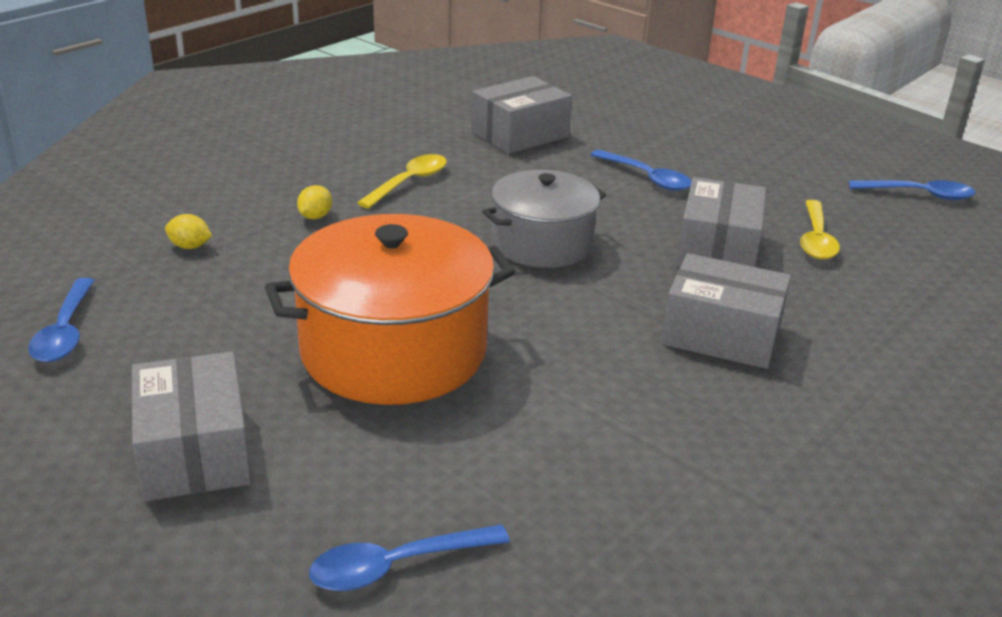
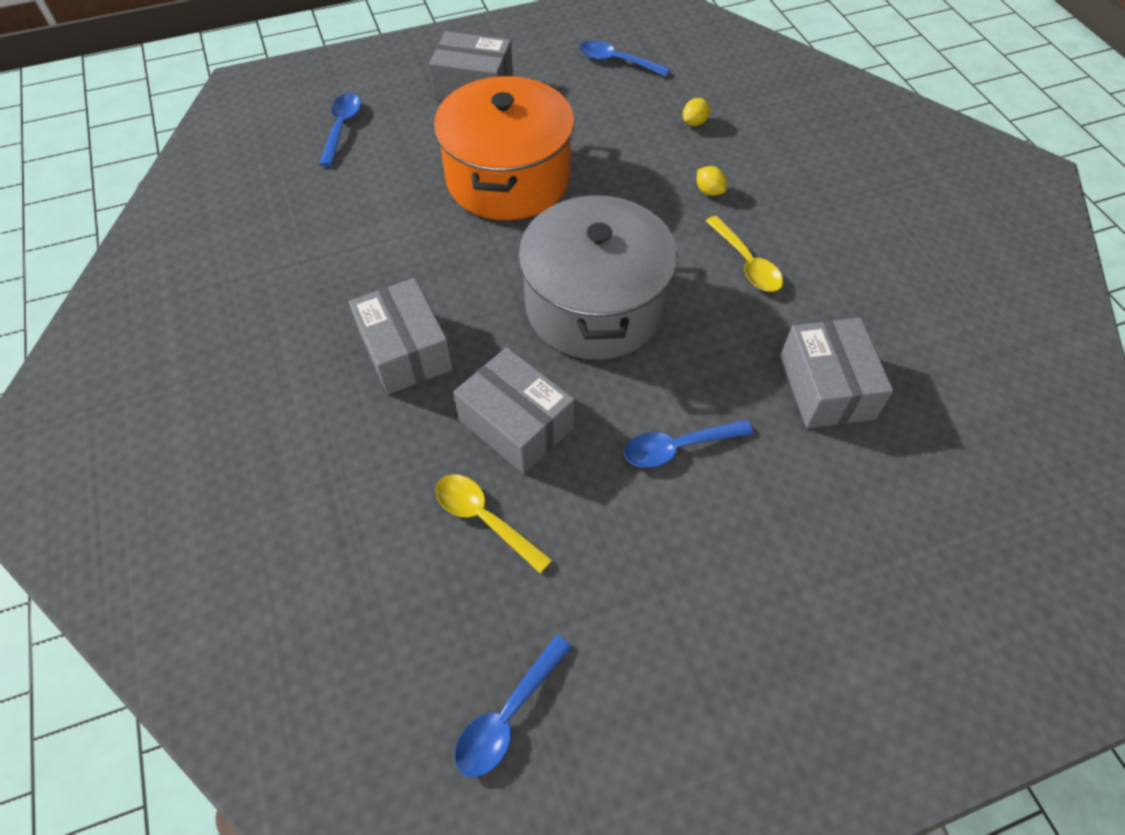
camera: 120 degrees right, 25 degrees up
(542, 244) = (595, 306): grey pot -> grey pot, size x1.56
(721, 334) = (405, 350): grey box -> grey box turned 75 degrees counterclockwise

